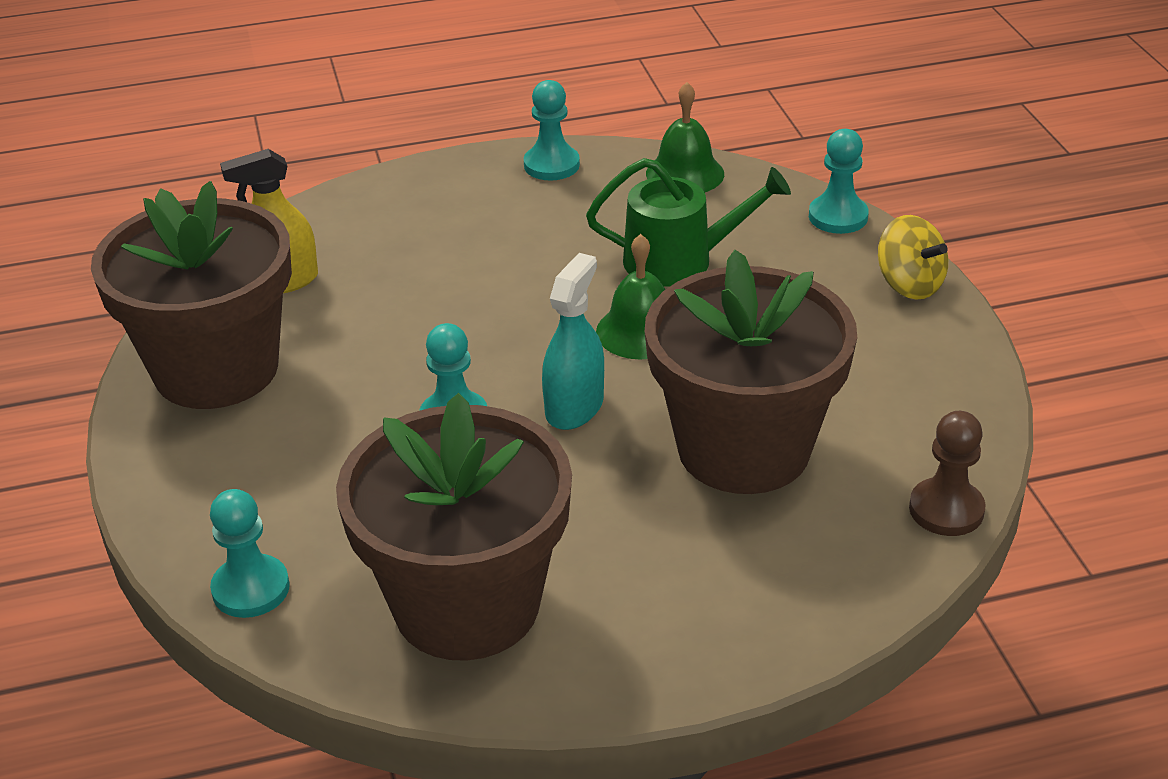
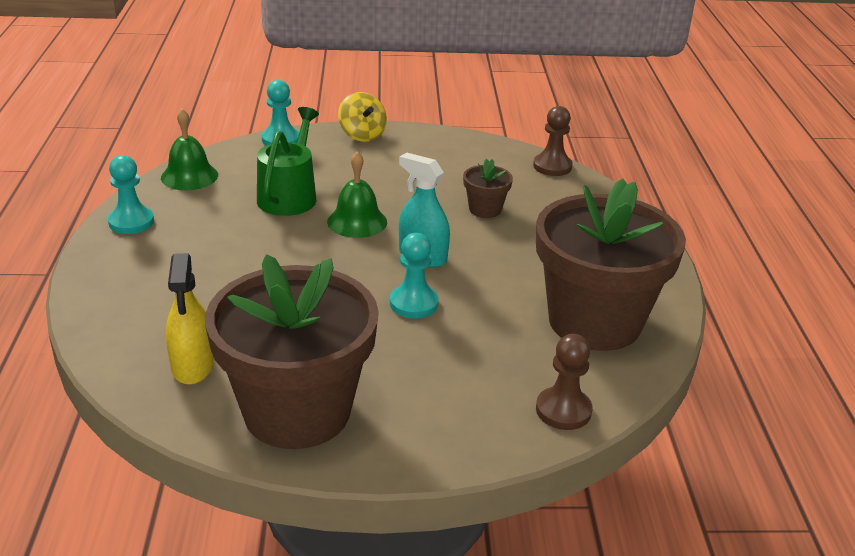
camera: 80 degrees left, 5 degrees down
(251, 589) = (563, 410): turquoise pawn -> brown pawn
(743, 448) = (485, 209): brown flower pot -> brown flower pot, size x0.41
(909, 284) = (362, 135): yellow spinning top -> yellow spinning top turned 90 degrees clockwise

